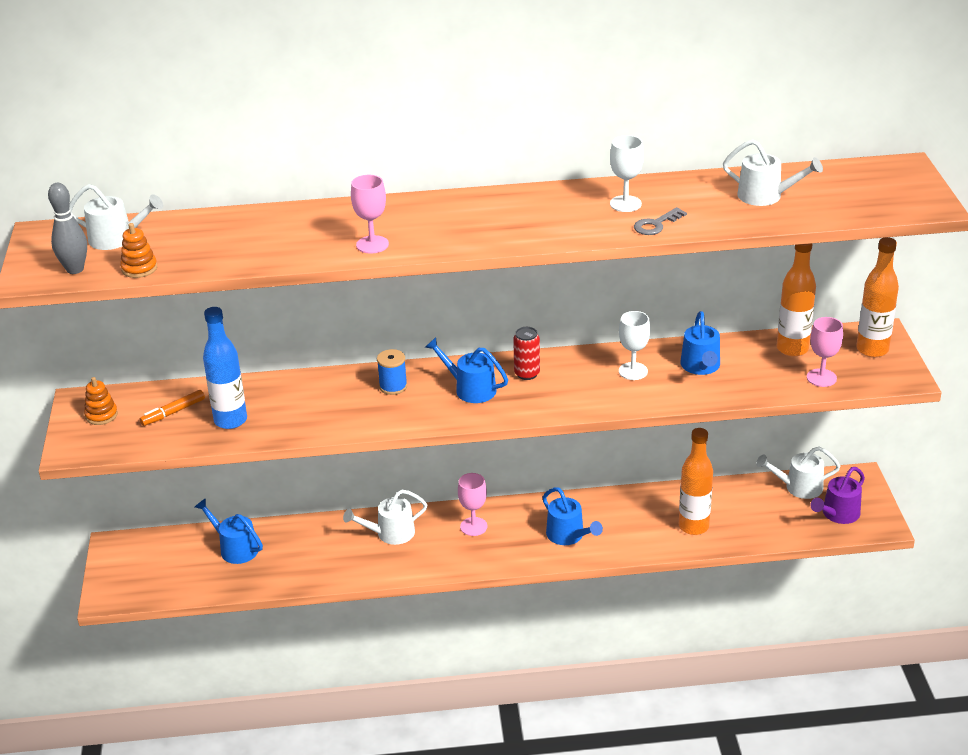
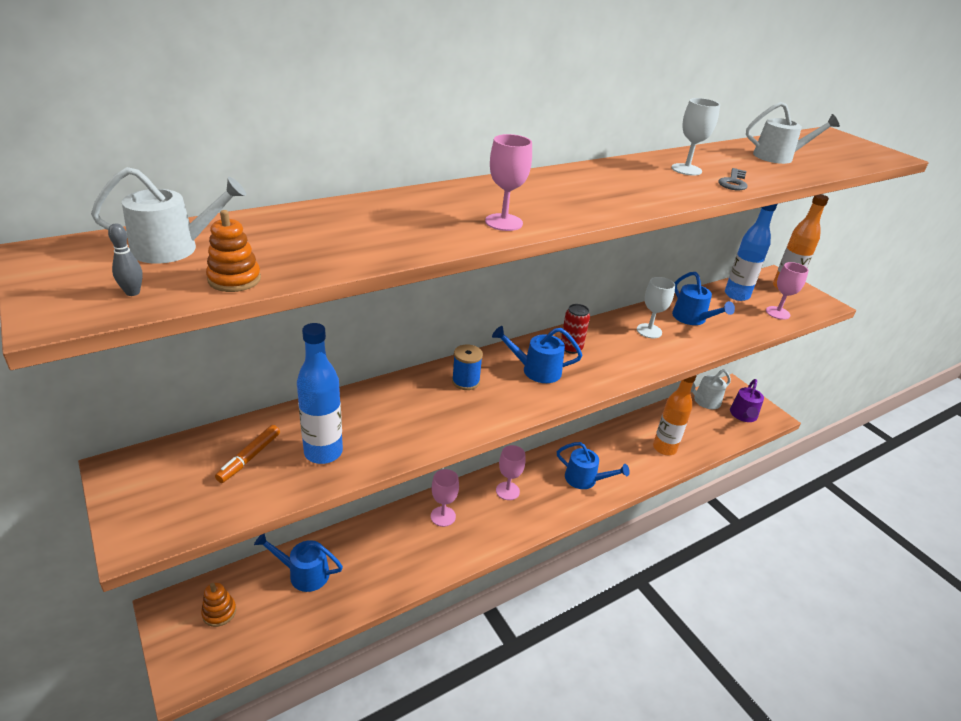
camera: 30 degrees left, 0 degrees up
(75, 269) = (132, 292): grey bowling pin -> grey bowling pin, size x0.51
(101, 415) = (158, 481): orange stacking toy -> orange stacking toy (219, 612)
(390, 533) = (443, 516): white watering can -> pink goblet
(792, 349) = (736, 295): orange bottle -> blue bottle

